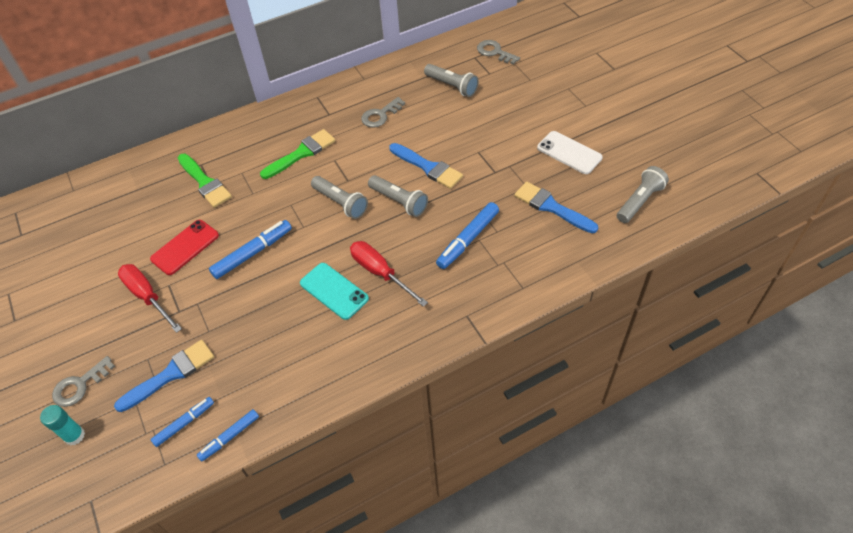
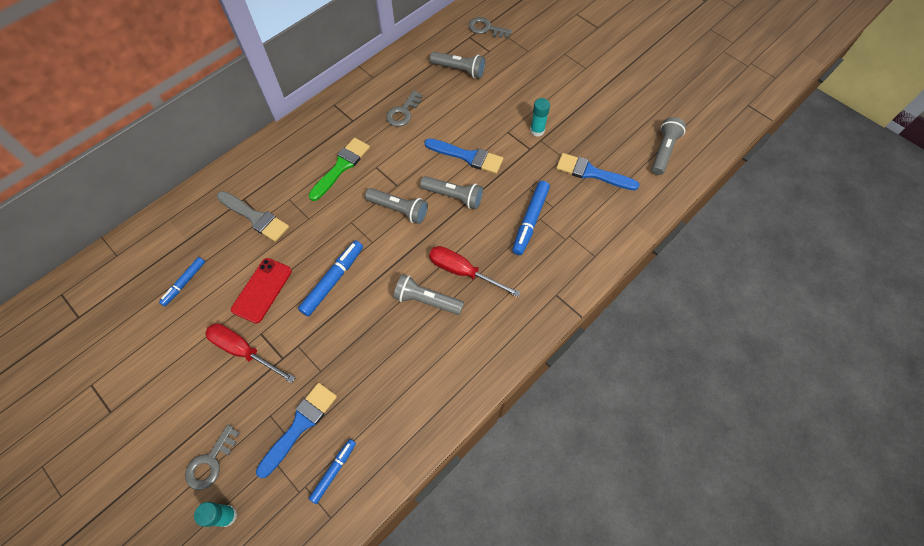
camera: 20 degrees left, 10 degrees up
(205, 182) = (255, 217): green brush -> grey brush
(230, 437) = (384, 472): blue marker -> blue marker (184, 283)
(334, 291) = (426, 300): turquoise phone -> grey flashlight
(509, 156) = (537, 130): none -> turquoise glue stick
(569, 153) = (588, 117): white phone -> none

